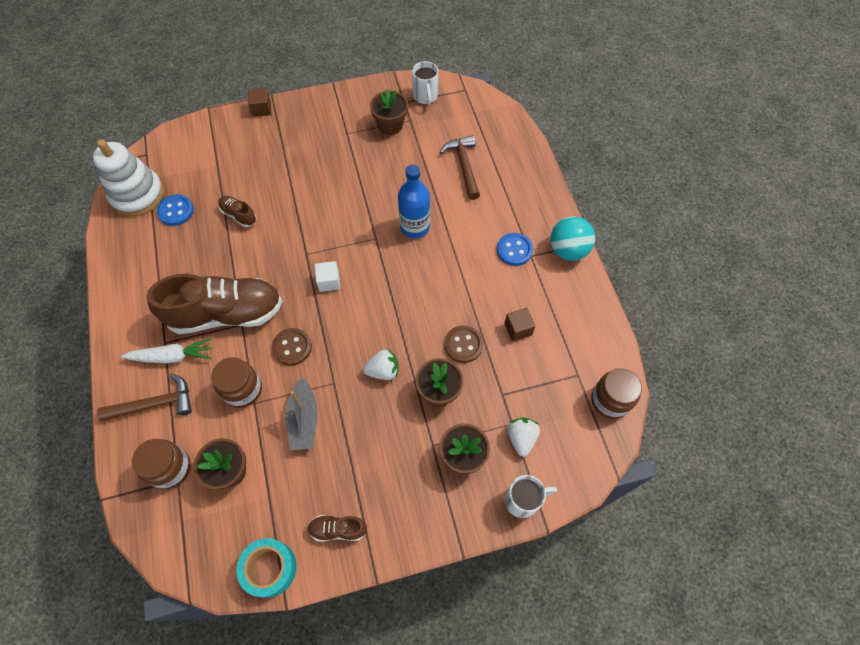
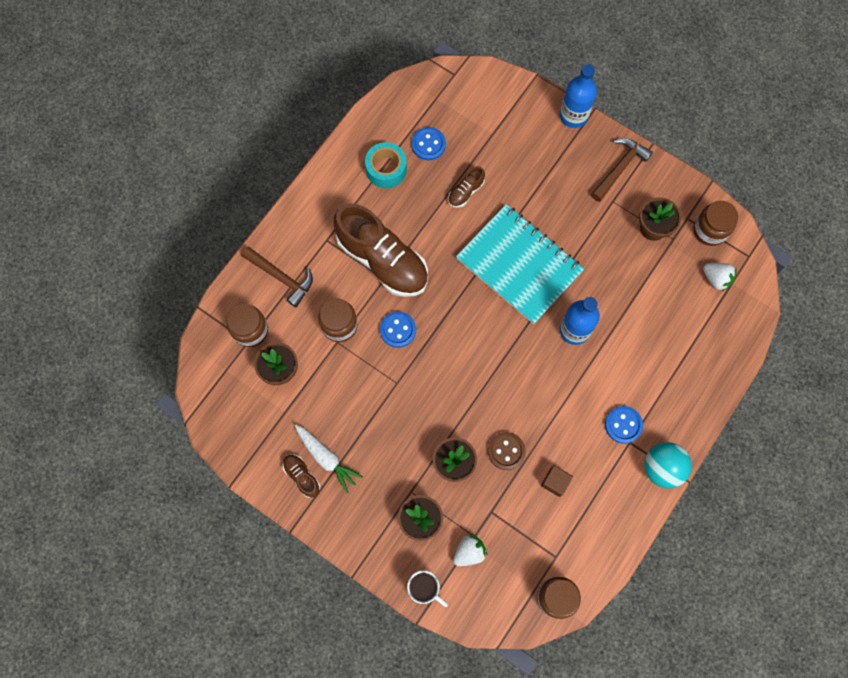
camera: 50 degrees right, 10 degrees up
(137, 195) = (416, 104): white stacking toy -> none
(172, 356) = (322, 255): white carrot -> white carrot (327, 458)
(239, 215) = (465, 192): brown shoe -> brown shoe turned 135 degrees counterclockwise
(262, 109) = (573, 116): brown cube -> blue bottle
(270, 568) = (243, 454): turquoise tape -> turquoise tape (386, 169)
(292, 347) = (398, 330): brown button -> blue button
(304, 419) = (354, 387): grey boat -> none
(329, 281) = (470, 308): white cube -> none
(330, 224) = (519, 265): none -> turquoise notebook
(383, 370) = (435, 410): white strawberry -> white strawberry (716, 279)
(425, 96) = (710, 230): white mug -> brown jar
(464, 166) = (667, 320): brown hammer -> brown hammer (619, 168)

